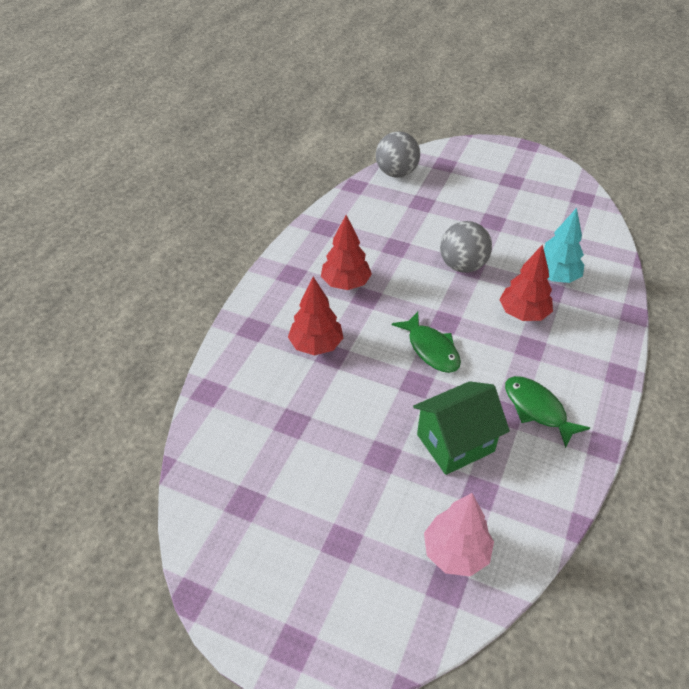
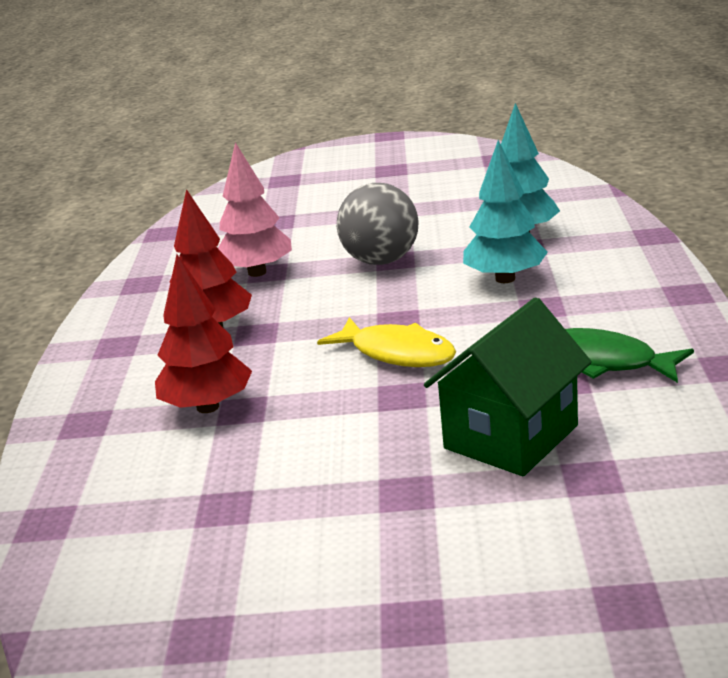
camera: 20 degrees left, 20 degrees down
(396, 173) = (218, 205): grey ball -> none
(431, 349) = (397, 353): green fish -> yellow fish
(456, 552) = (611, 559): pink tree -> pink tree (257, 272)
(523, 314) = (505, 279): red tree -> turquoise tree

